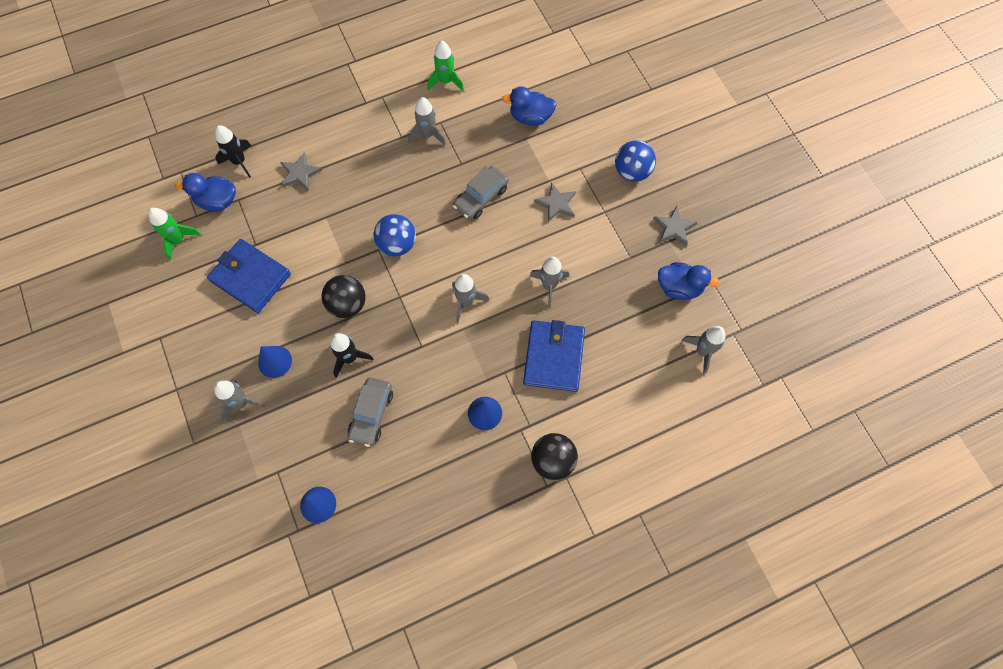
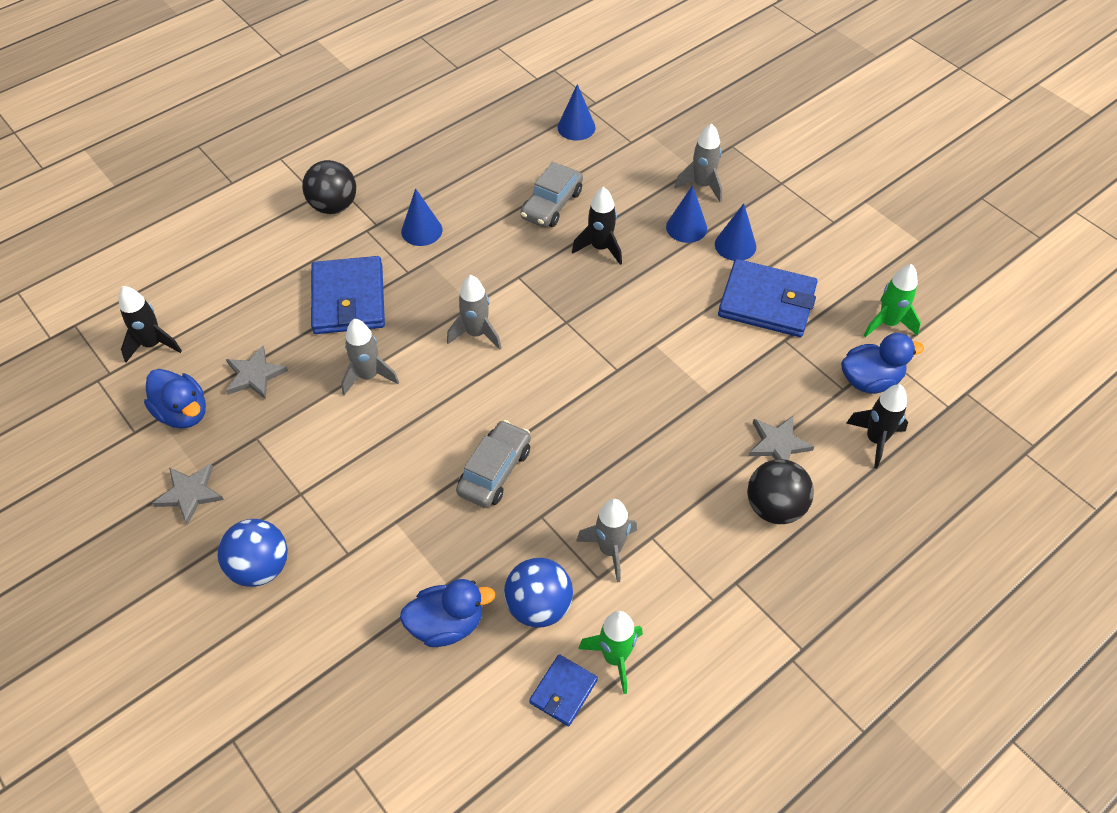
camera: 165 degrees right, 15 degrees down
(246, 334) = (735, 245): none -> blue cone
(347, 304) = (628, 299): black ball -> black ball (774, 507)
(371, 414) = (552, 204): grey car -> grey car turned 150 degrees counterclockwise
(397, 244) = (594, 381): blue ball -> blue ball (539, 606)
(478, 72) = (563, 691): none -> blue wallet
(556, 203) = (377, 488): grey star -> grey star (254, 375)
(679, 287) = (183, 413): blue duck -> blue duck turned 135 degrees counterclockwise
(702, 351) = (153, 344): grey rocket -> black rocket

